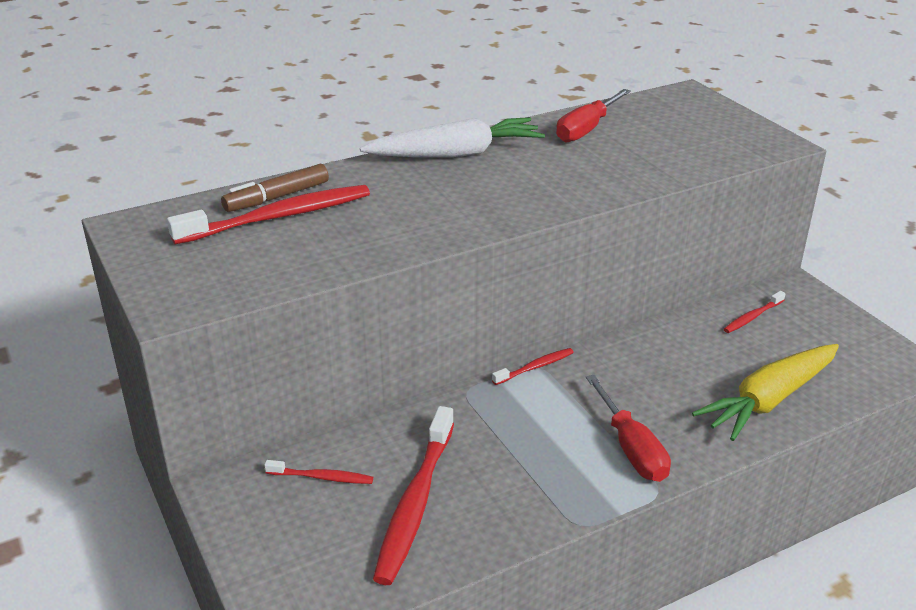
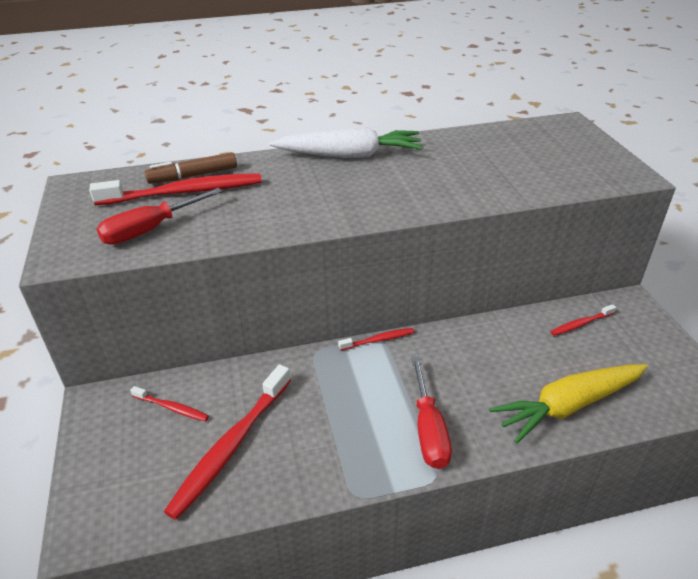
camera: 15 degrees right, 5 degrees up
(586, 129) = (466, 146): red screwdriver -> red screwdriver (149, 230)

